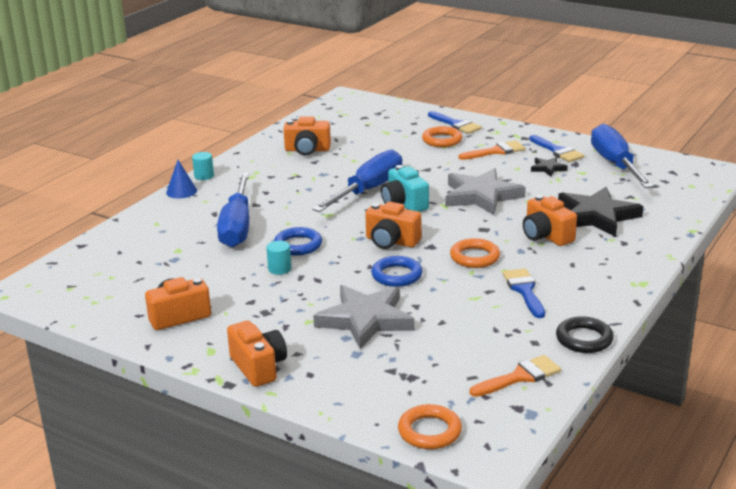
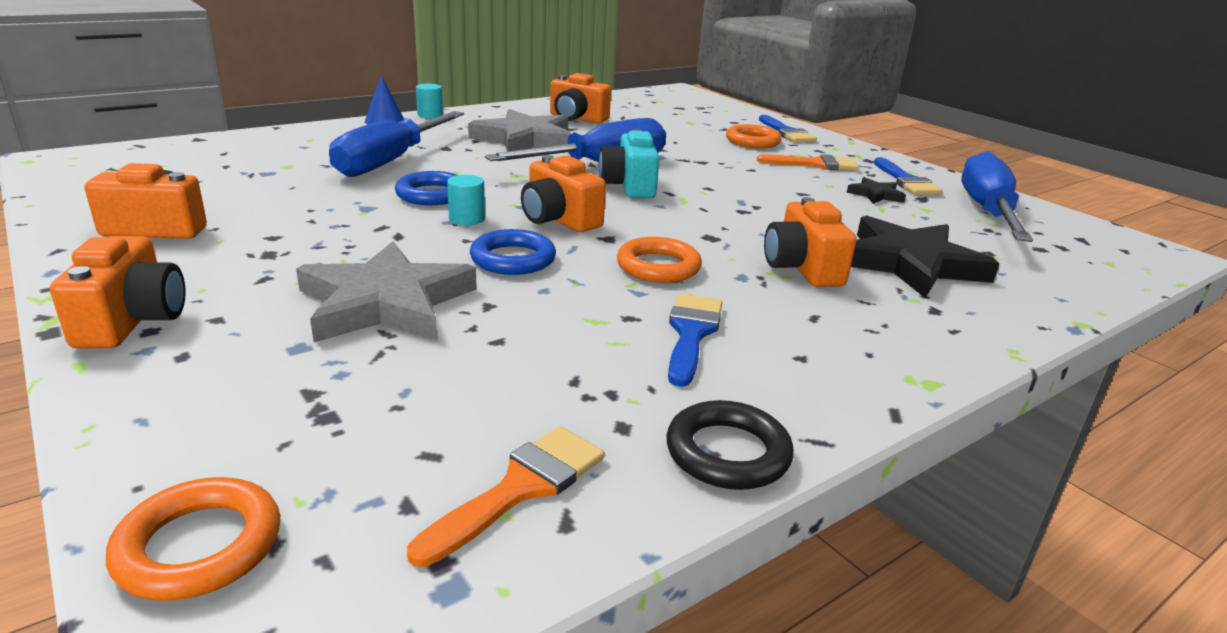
camera: 20 degrees right, 0 degrees up
(279, 269) = (369, 212): turquoise cylinder -> turquoise cylinder (467, 219)
(481, 196) = (747, 201): grey star -> grey star (525, 139)
(519, 377) = (520, 488): orange brush -> orange brush turned 45 degrees counterclockwise

